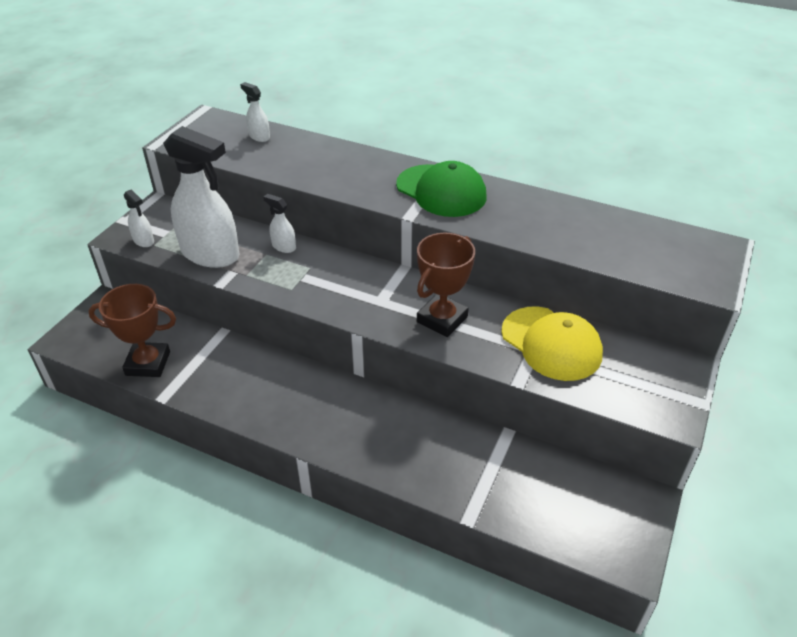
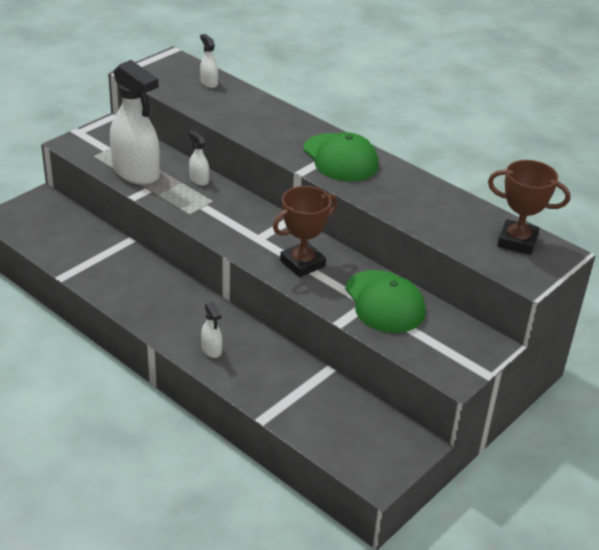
camera: 15 degrees right, 5 degrees down
(144, 241) = (86, 151): white spray bottle -> white spray bottle (211, 350)
(148, 363) = (59, 250): brown trophy -> brown trophy (517, 241)
(551, 343) = (384, 302): yellow cap -> green cap

